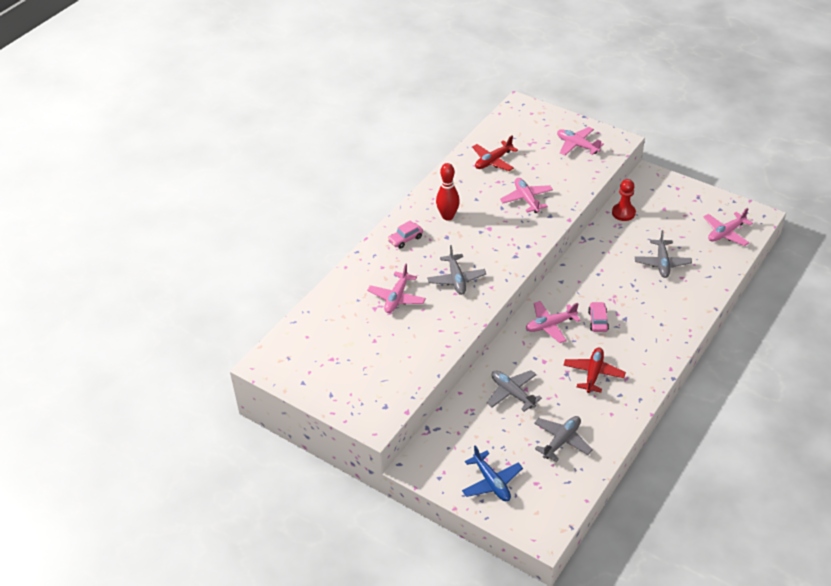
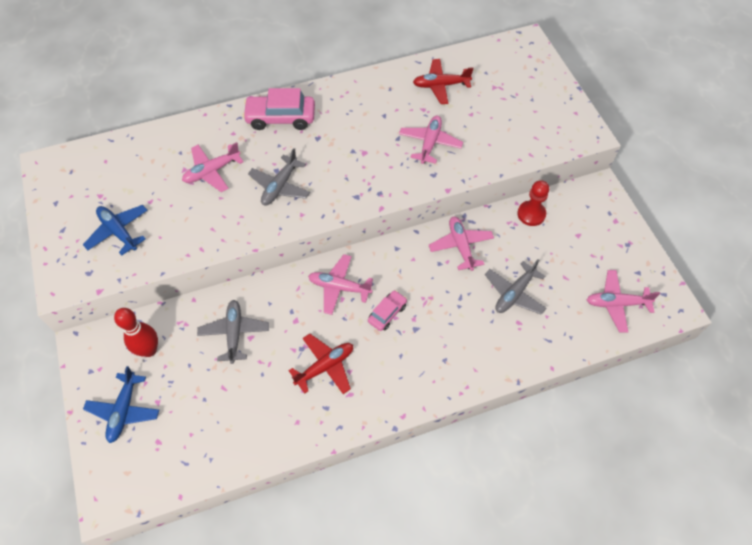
camera: 35 degrees right, 15 degrees up
(375, 371) = (119, 232): none -> blue plane
(405, 239) = (280, 118): pink car -> pink car, size x1.74
(448, 216) = (340, 118): red bowling pin -> red bowling pin (149, 350)
(561, 441) = (224, 416): grey plane -> none
(577, 145) = (539, 115): pink plane -> pink plane (461, 246)

